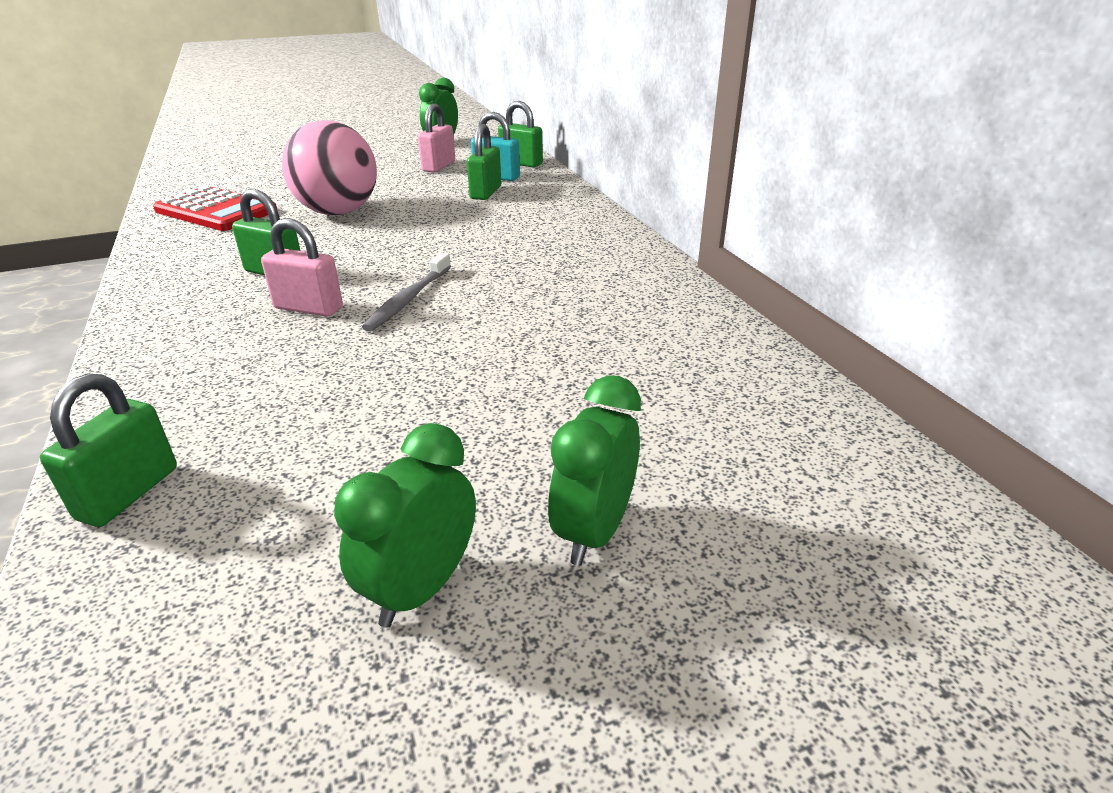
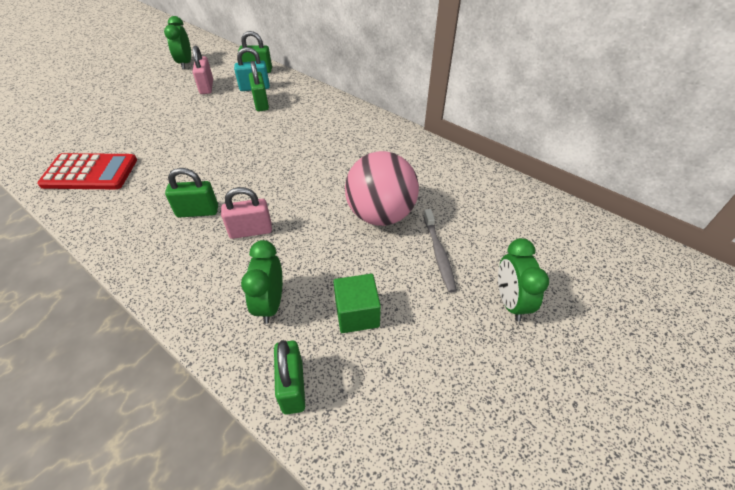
camera: 30 degrees left, 15 degrees up
(322, 445) = (357, 314): none -> green cube
(338, 212) = (182, 148): pink ball -> pink ball (380, 214)
(409, 299) = (301, 203): grey toothbrush -> grey toothbrush (438, 253)
(421, 588) = (473, 361): green clock -> green clock (270, 304)

